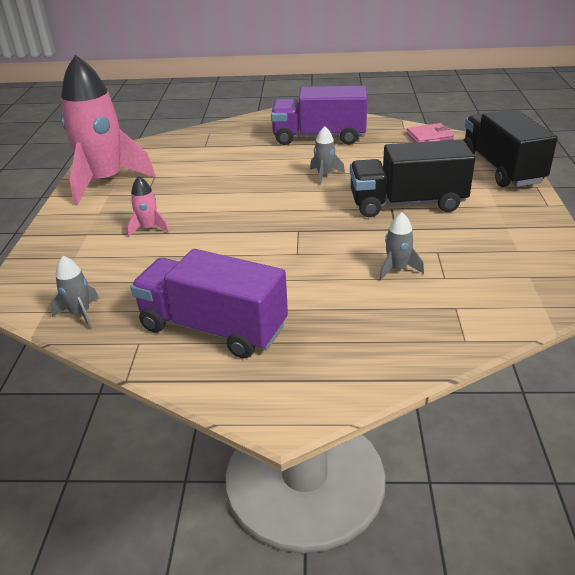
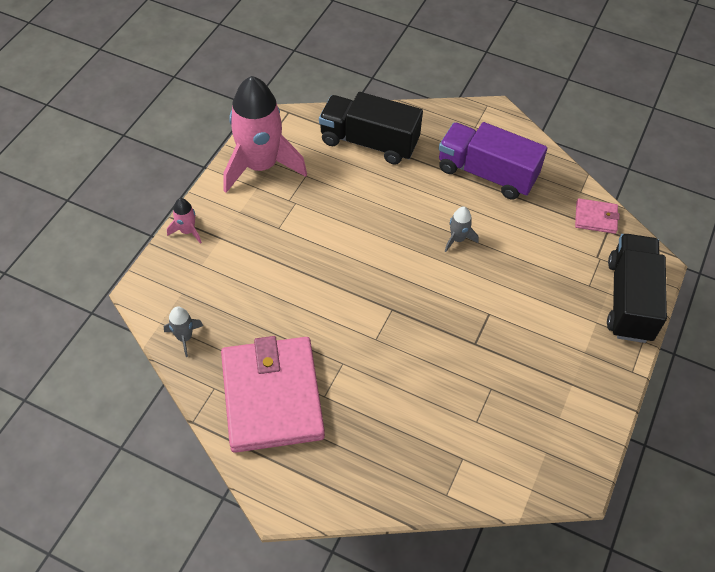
camera: 20 degrees right, 20 degrees up
(149, 228) = (272, 252): pink rocket -> pink rocket (187, 231)
(213, 328) = (272, 396): purple truck -> pink wallet
(397, 269) = (444, 395): grey rocket -> none
(407, 204) = (506, 314): black truck -> black truck (369, 142)

